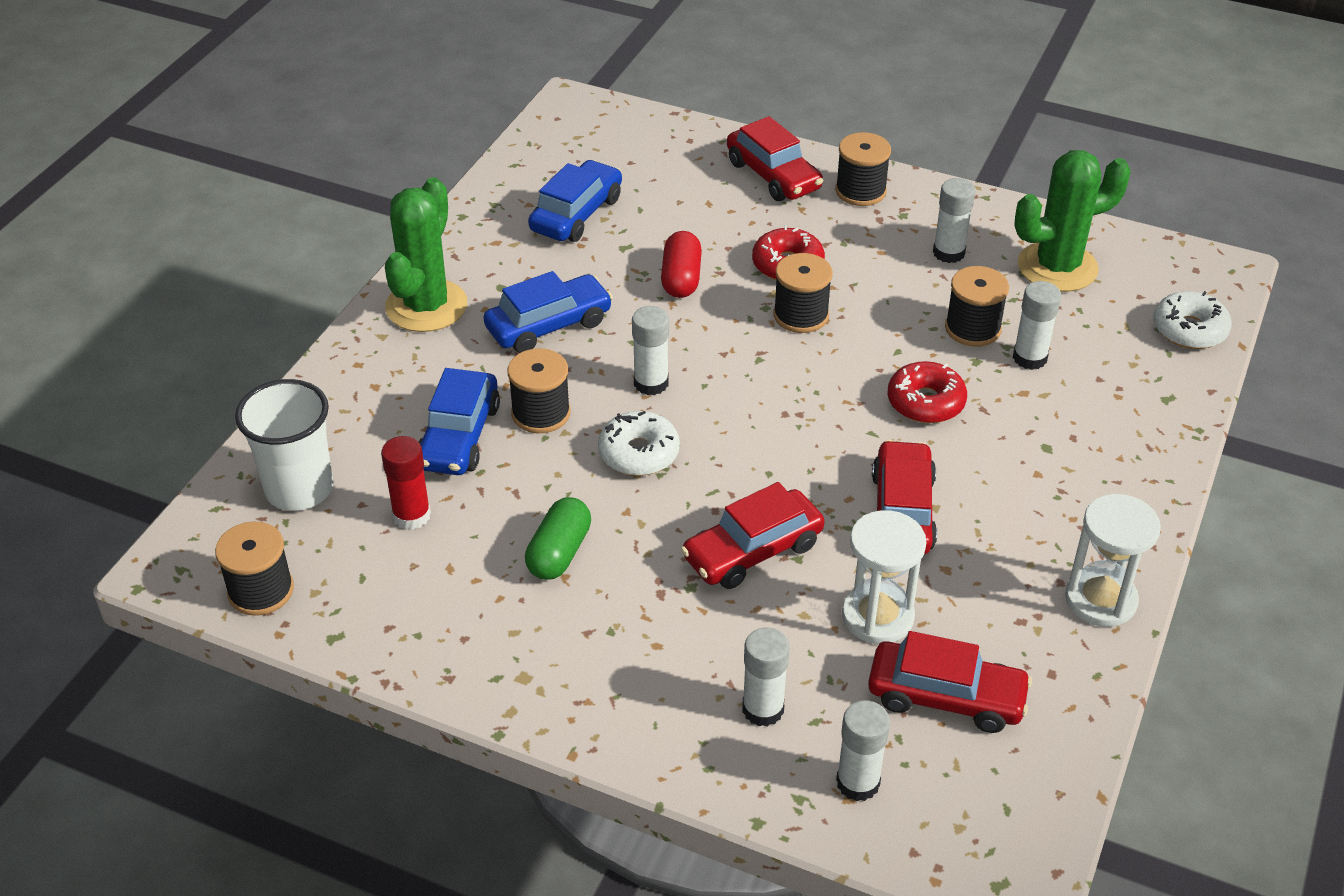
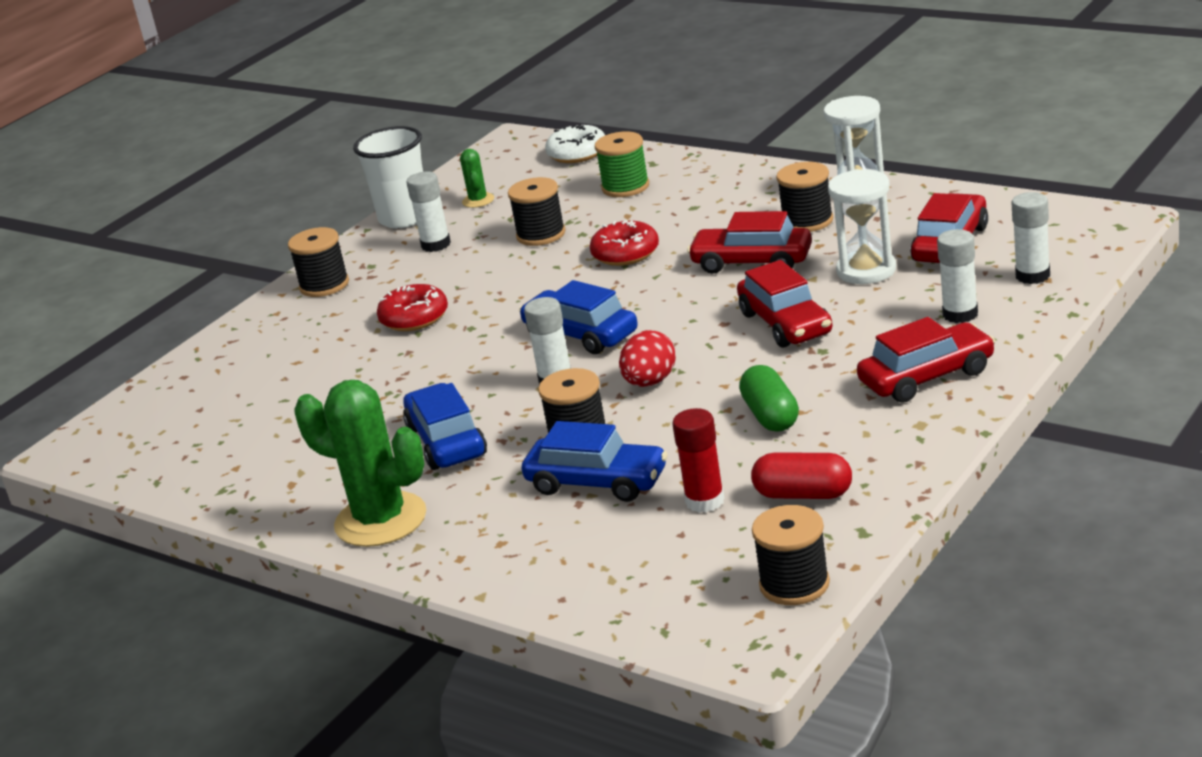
camera: 75 degrees left, 15 degrees down
(299, 489) = (649, 576): white cup -> white cup (404, 218)
(559, 552) = (770, 415): green capsule -> green capsule turned 45 degrees clockwise
(577, 214) = (271, 436): blue car -> blue car (581, 334)
(639, 453) = (650, 382): white donut -> red egg
(681, 278) = (408, 371): red capsule -> red capsule (803, 494)
(773, 175) = (273, 329): red car -> red car (927, 377)
(801, 315) = (490, 310): black spool -> black spool (807, 221)
(1029, 358) = (587, 212): white glue stick -> none
(1057, 267) = (478, 200): green cactus -> green cactus, size x0.46
(1098, 382) = (625, 187): none -> green spool

